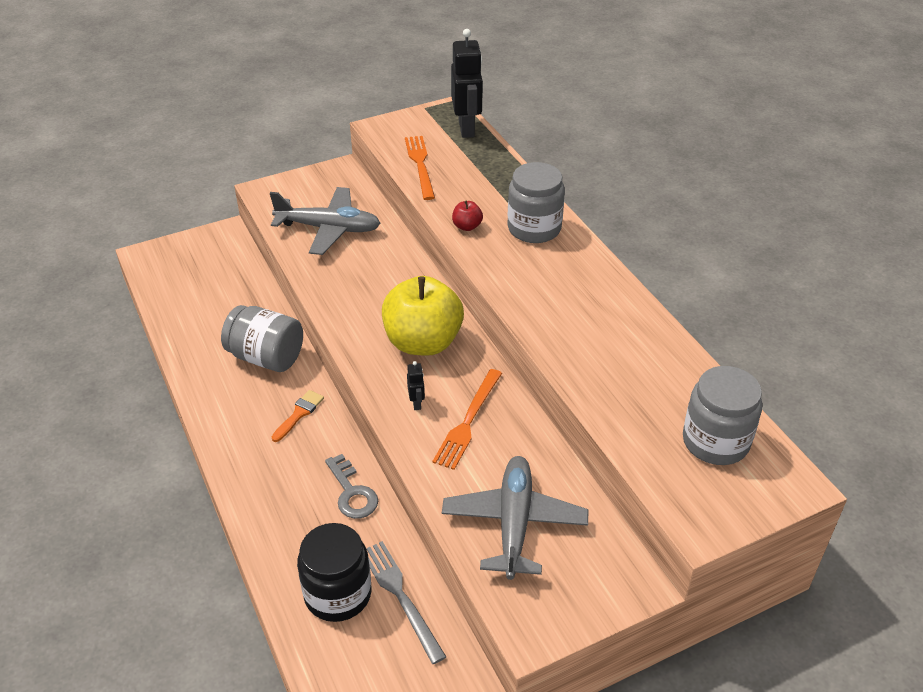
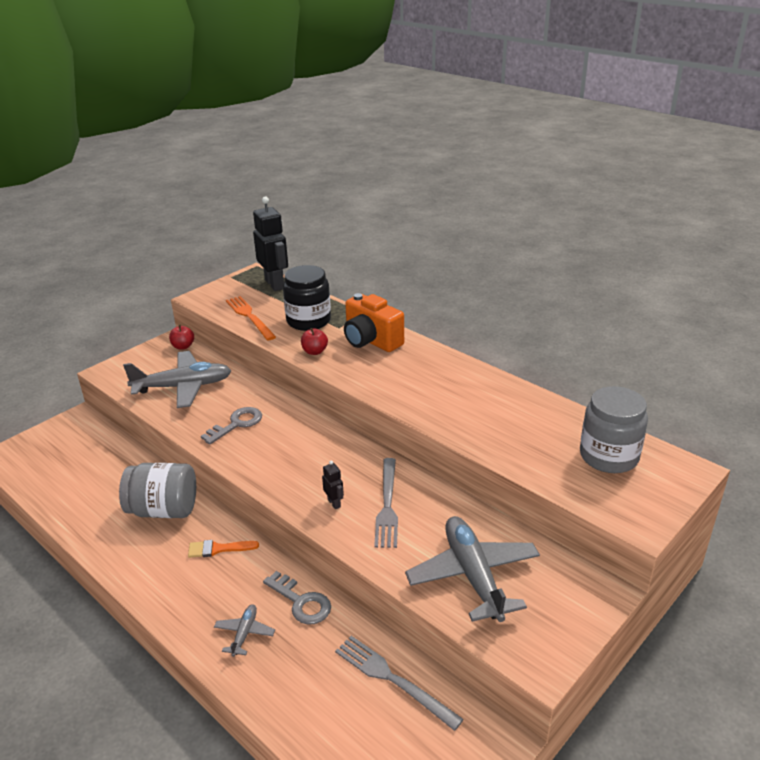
camera: 20 degrees left, 10 degrees down
(287, 506) = (244, 633): none -> grey plane
(299, 414) = (218, 549): orange brush -> orange brush turned 105 degrees counterclockwise
(338, 594) = (332, 697): black jar -> black jar (308, 321)
(349, 179) = (183, 346): none -> red apple
(362, 287) = (237, 424): none -> grey key
(423, 342) = (314, 454): yellow apple -> none
(468, 421) = (387, 505): orange fork -> grey fork
(534, 228) = (371, 341): grey jar -> orange camera

